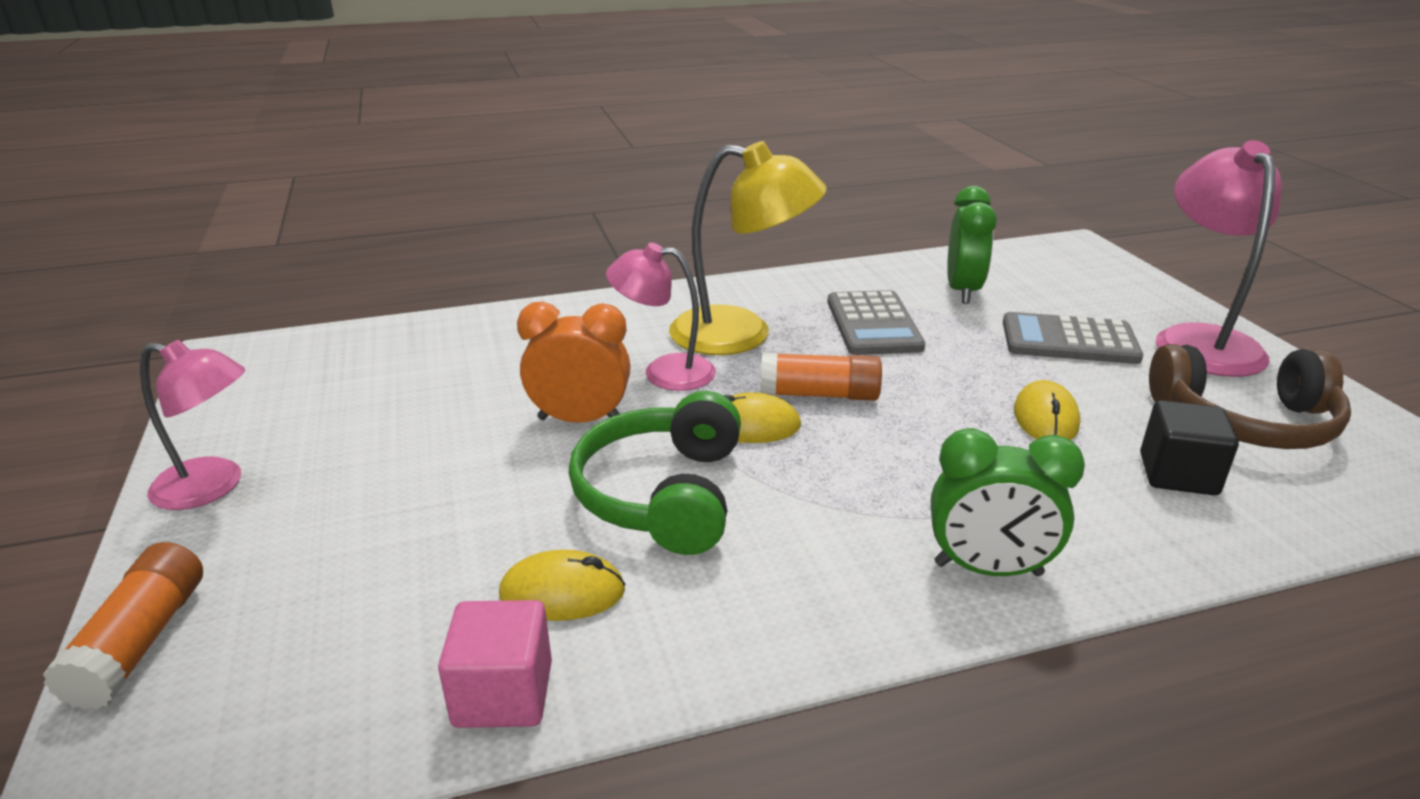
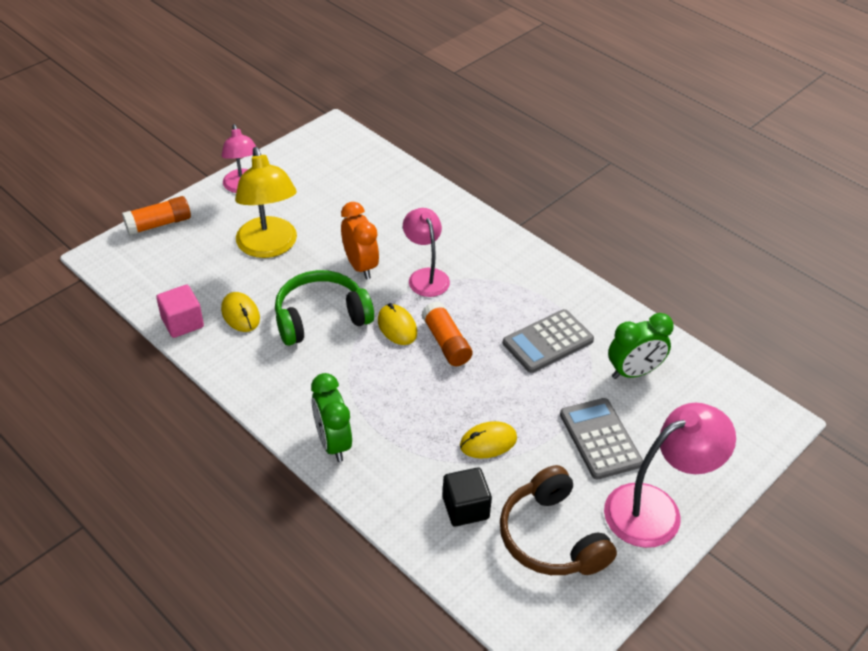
camera: 60 degrees right, 15 degrees up
(741, 334) = (490, 290): yellow lamp -> yellow lamp (269, 247)

